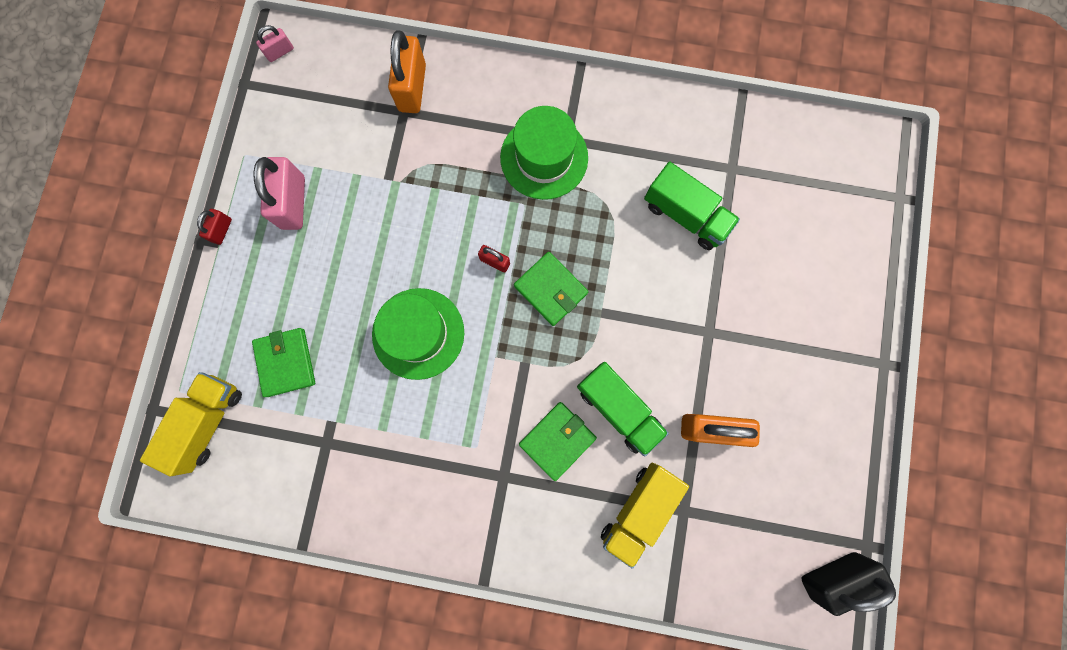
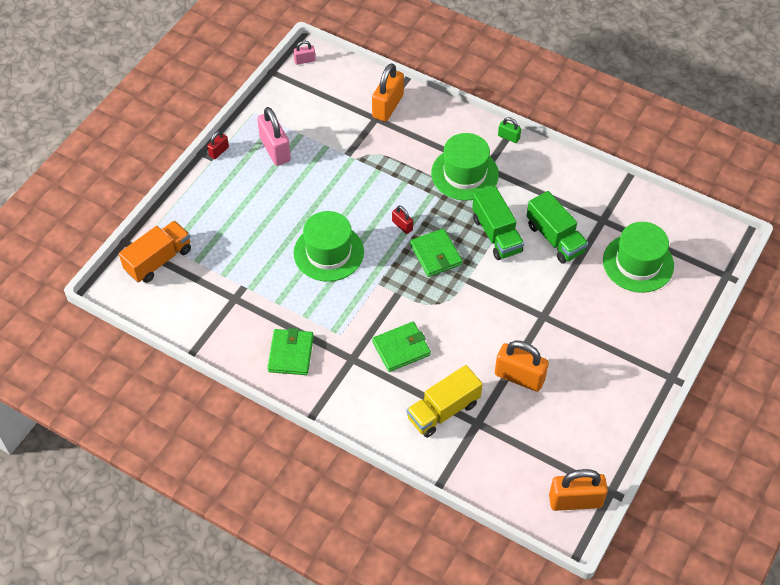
camera: 20 degrees right, 25 degrees down
(208, 422) = (159, 260): yellow truck -> orange truck
(286, 362) = (228, 241): green wallet -> green wallet (291, 354)
(293, 203) = (275, 149): pink padlock -> pink padlock turned 45 degrees counterclockwise
(578, 84) = (508, 137): none -> green padlock
(618, 409) = (454, 343): green truck -> green truck (496, 235)
(794, 216) = (638, 263): none -> green hat
(832, 574) = (575, 501): black padlock -> orange padlock

